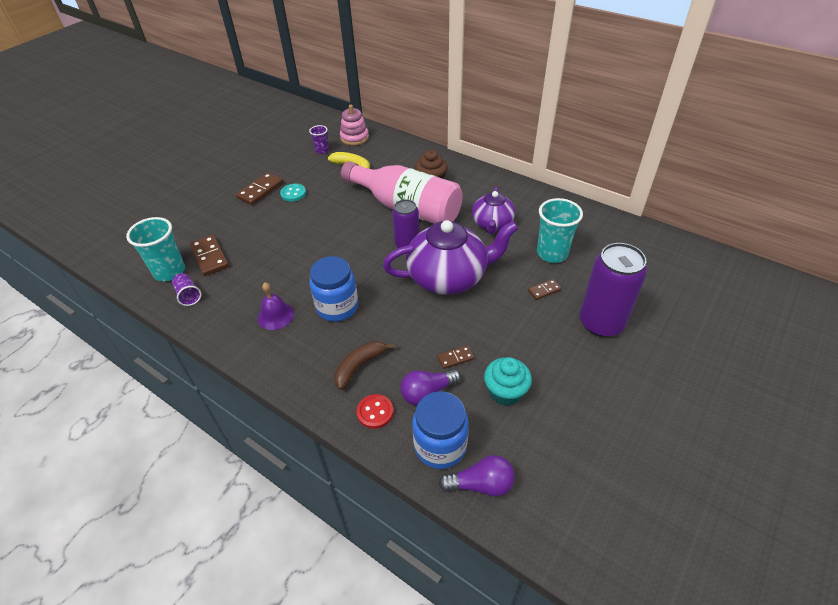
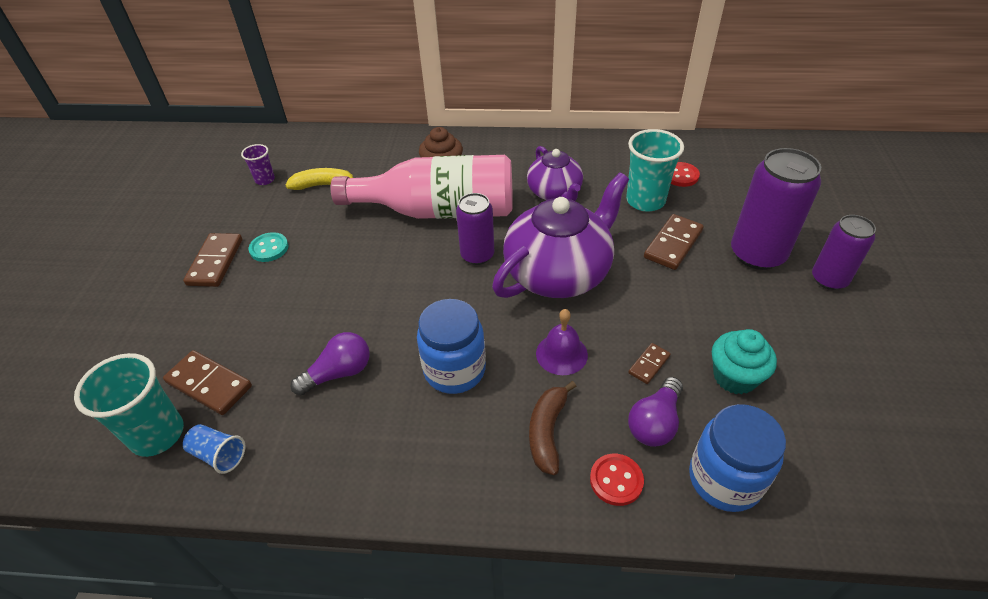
camera: 30 degrees left, 0 degrees up
(188, 295) = (219, 455): purple cup -> blue cup
(275, 315) = (379, 421): purple bell -> purple bell (561, 354)
(354, 138) = (298, 150): pink stacking toy -> none
(481, 484) = (805, 499): purple light bulb -> purple light bulb (339, 373)
(544, 290) = (673, 244): brown domino -> brown domino, size x1.82
(596, 246) = (681, 176): none -> red button
(641, 363) = (829, 279): none -> purple can

